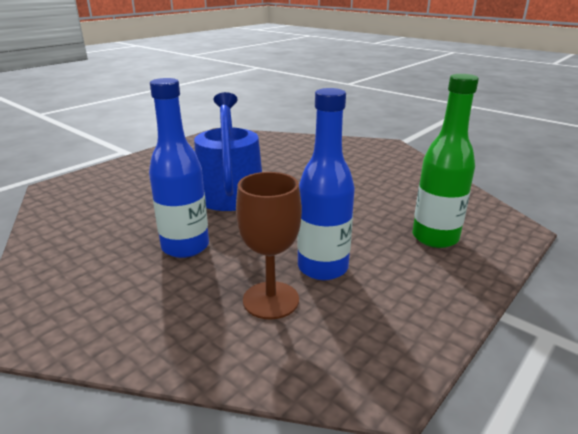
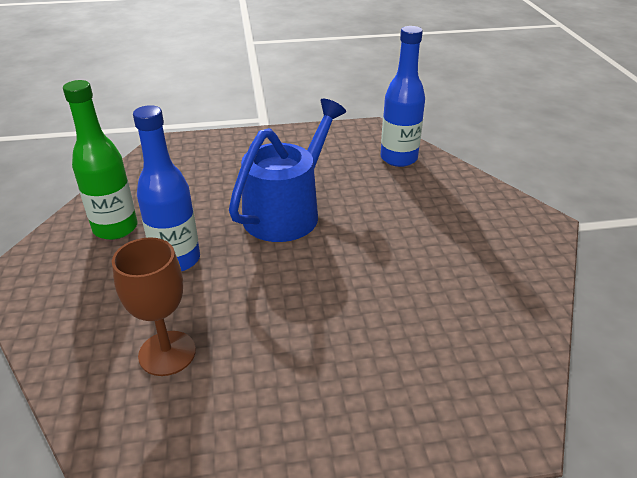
camera: 40 degrees right, 10 degrees up
(322, 268) = (245, 348): blue bottle -> blue bottle (398, 158)
(435, 238) = (398, 382): green bottle -> green bottle (115, 228)

